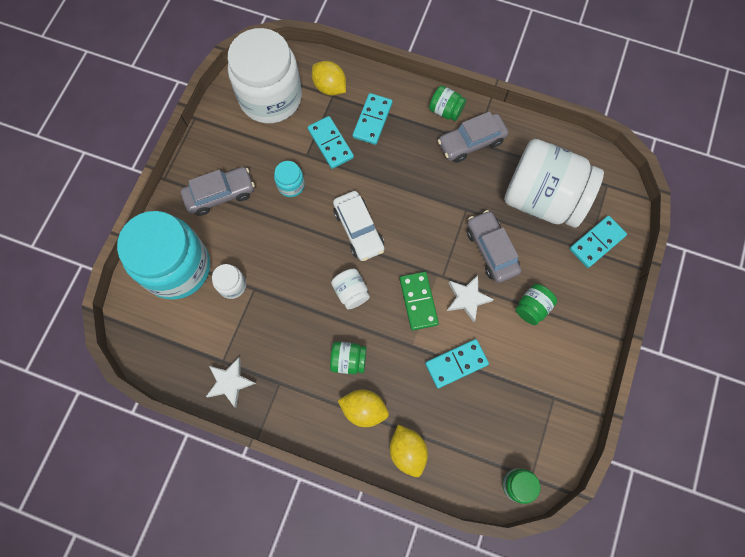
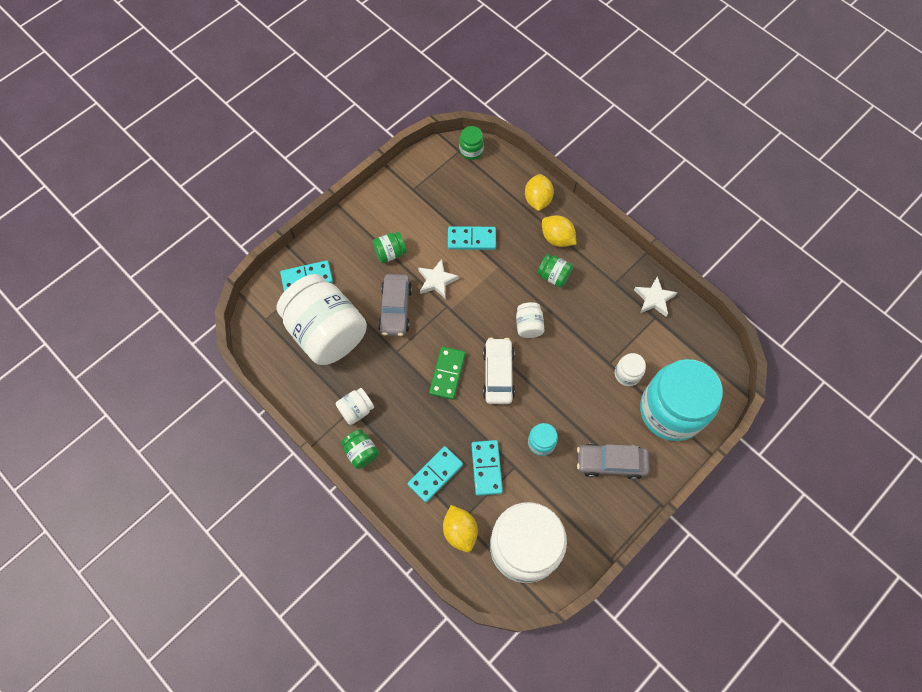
camera: 155 degrees left, 5 degrees down
(418, 301) = (477, 295): green domino -> green domino (447, 374)
(471, 142) = (356, 410): grey car -> white jar

